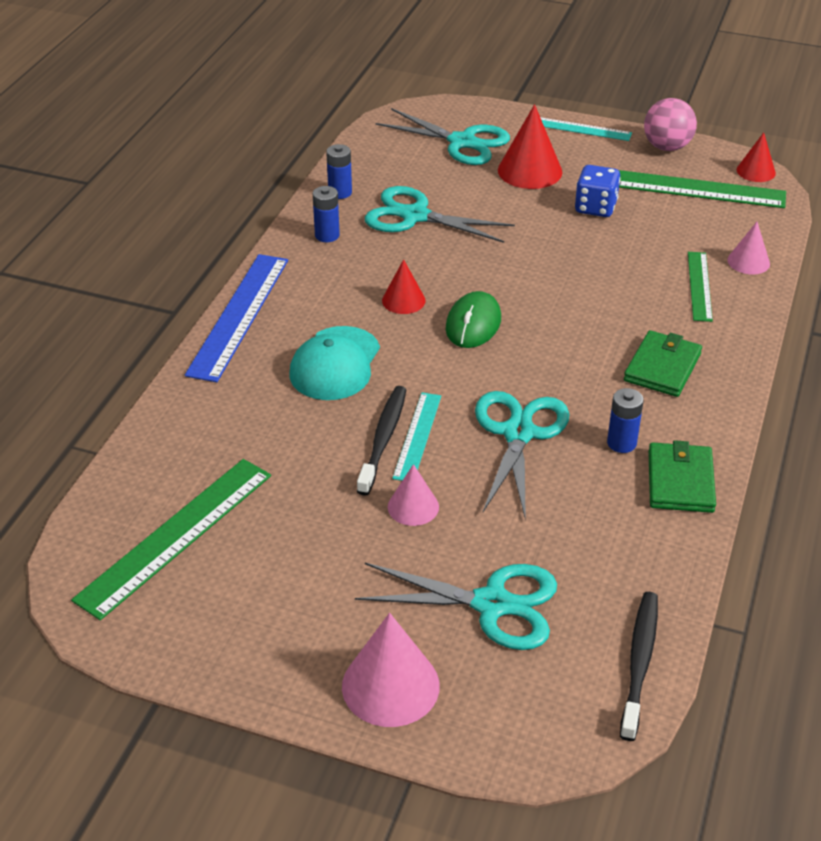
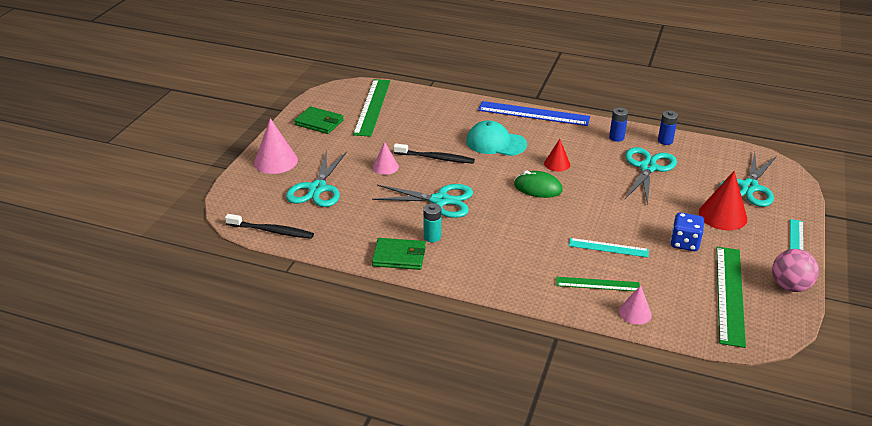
camera: 90 degrees right, 5 degrees down
(176, 536) = (372, 107): green ruler -> green ruler turned 60 degrees clockwise
(417, 436) = (438, 168): turquoise ruler -> turquoise ruler (608, 247)
(621, 443) = (432, 237): blue battery -> turquoise battery
(662, 367) = (504, 259): green wallet -> green wallet (319, 122)
(756, 171) = (773, 334): red cone -> none

